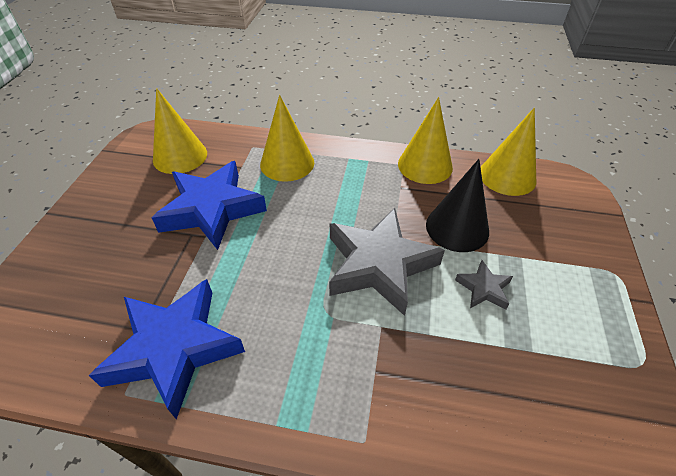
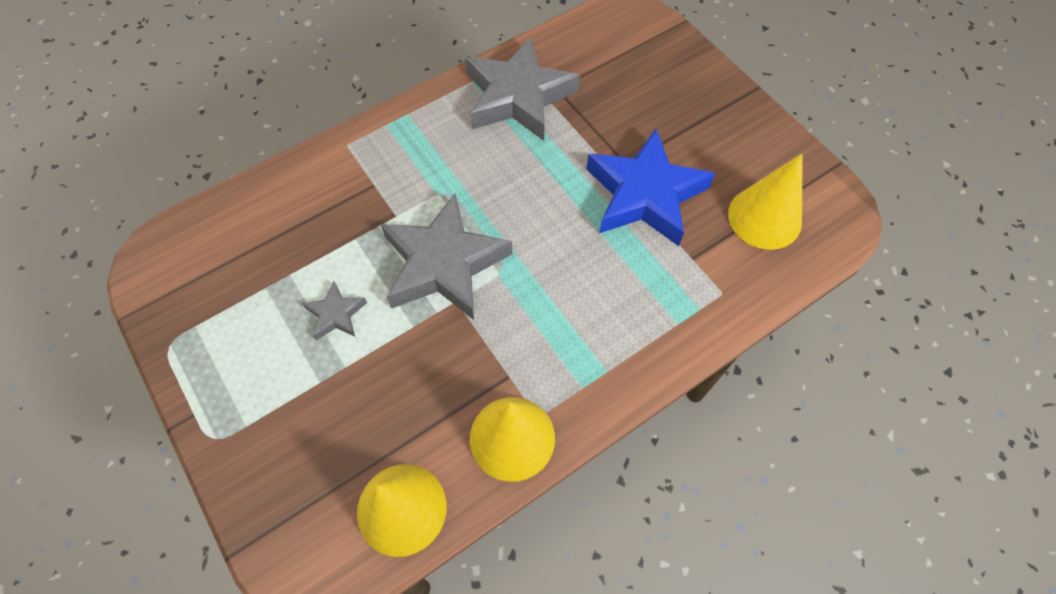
camera: 135 degrees right, 15 degrees up
(174, 348) = (518, 97): blue star -> grey star
(287, 163) = (657, 303): yellow cone -> none
(457, 228) = (405, 367): black cone -> none

